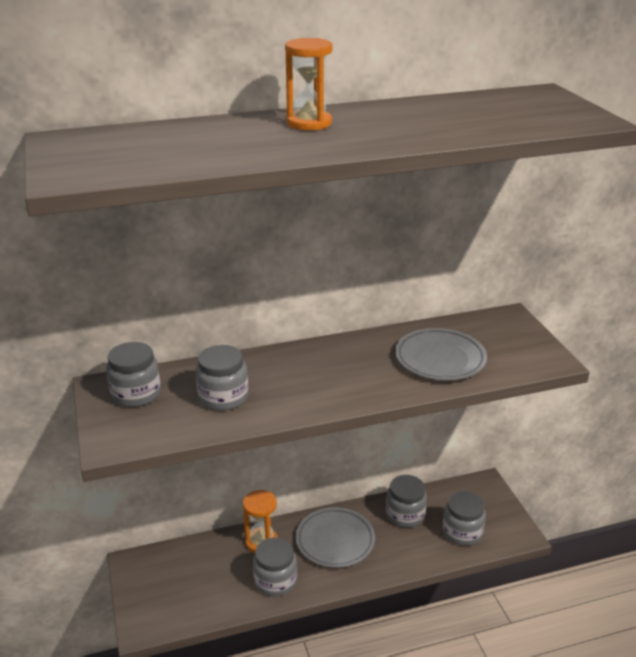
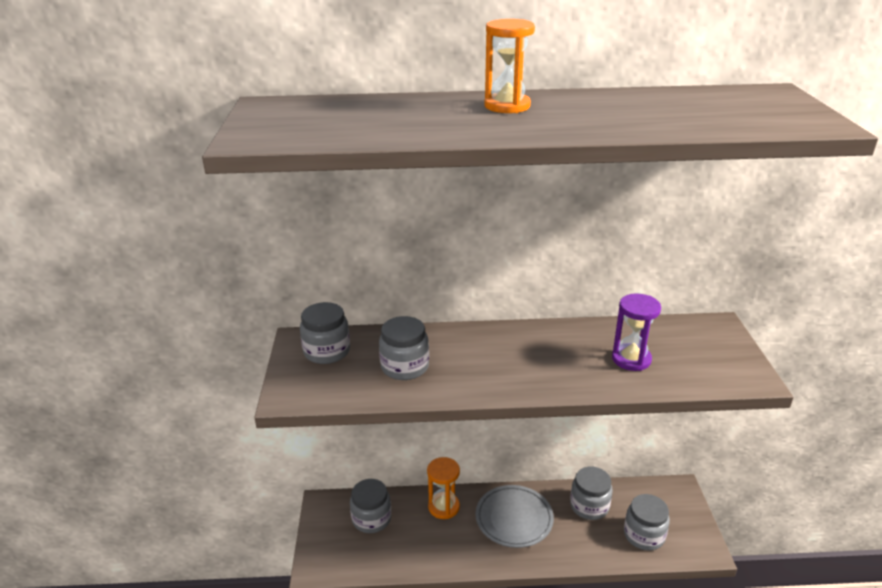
camera: 15 degrees right, 0 degrees up
(275, 581) = (447, 547): grey jar -> grey jar (371, 519)
(440, 358) = (631, 359): grey plate -> purple hourglass

